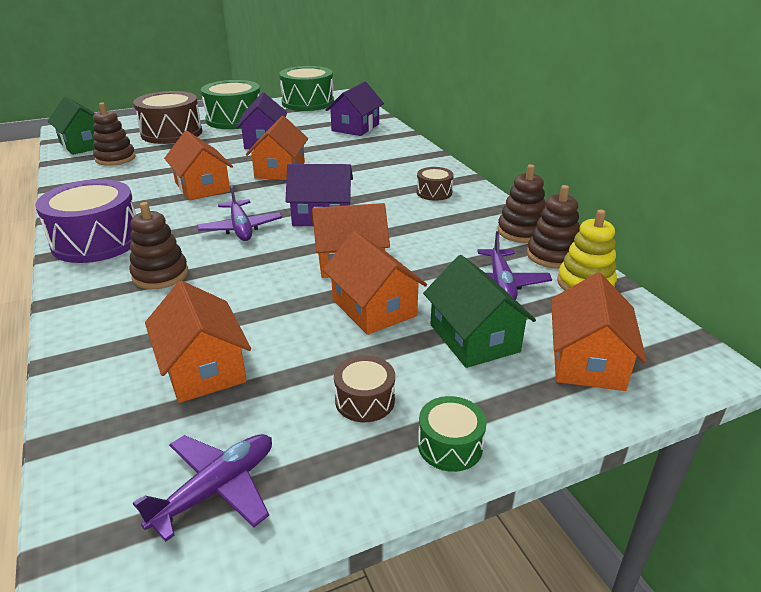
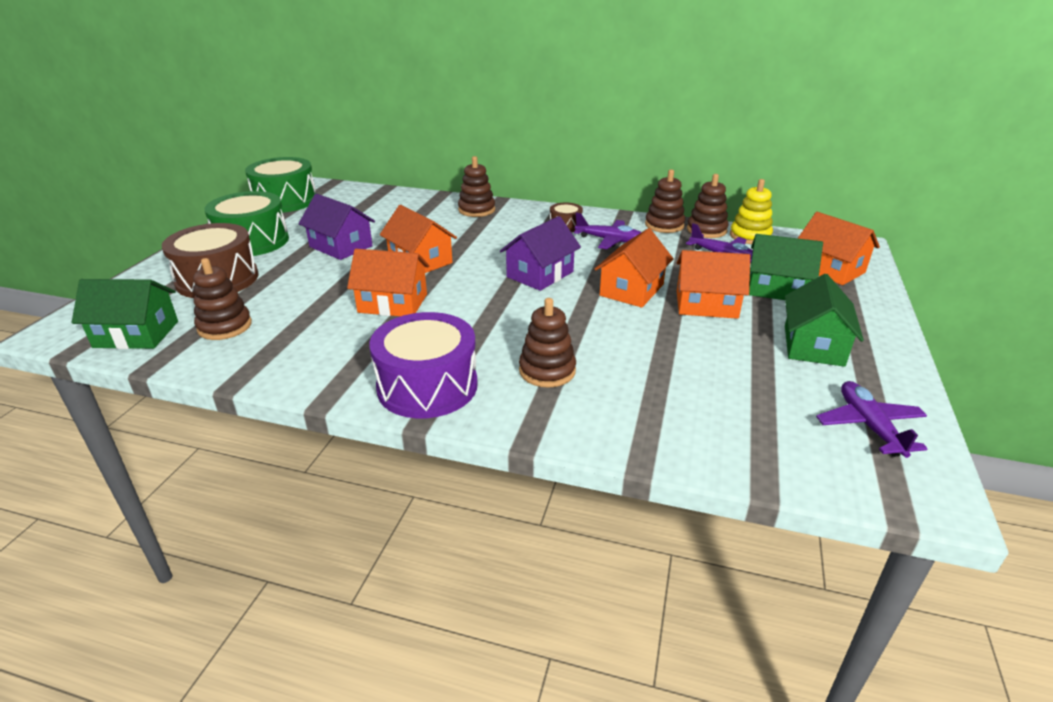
camera: 50 degrees left, 0 degrees up
(203, 368) = (721, 391): orange house -> none
(241, 228) = (511, 312): purple plane -> purple plane (609, 240)
(355, 127) = (389, 205): purple house -> none
(365, 400) = (813, 345): brown drum -> green house
(401, 153) = (476, 210): none -> brown stacking toy
(450, 445) = (878, 336): green drum -> none

